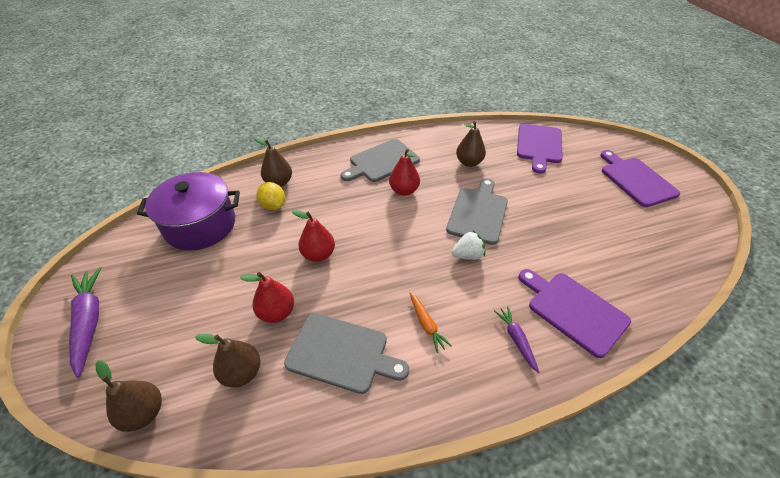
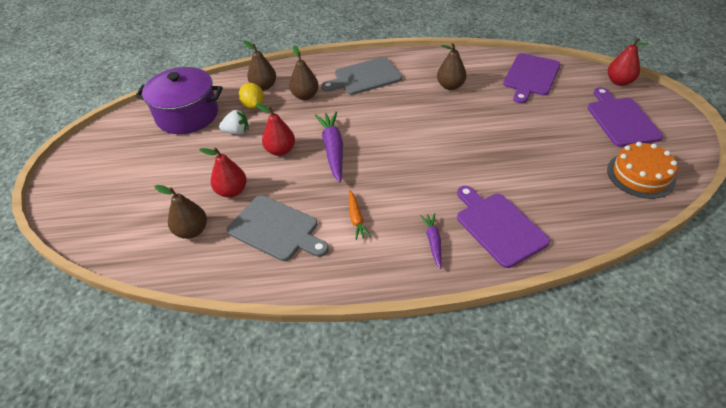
camera: 15 degrees right, 0 degrees up
(89, 321) = (85, 177): purple carrot -> purple carrot (333, 149)
(144, 413) = (112, 247): brown pear -> brown pear (305, 96)
(404, 190) = (376, 105): red pear -> red pear (619, 82)
(467, 255) = (416, 168): white strawberry -> white strawberry (237, 132)
(478, 213) = (440, 133): grey cutting board -> none
(677, 234) = (640, 175): none -> orange cake

